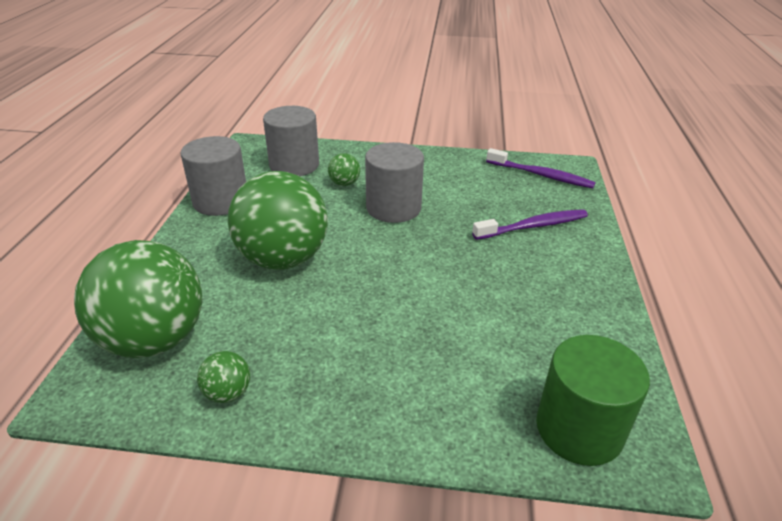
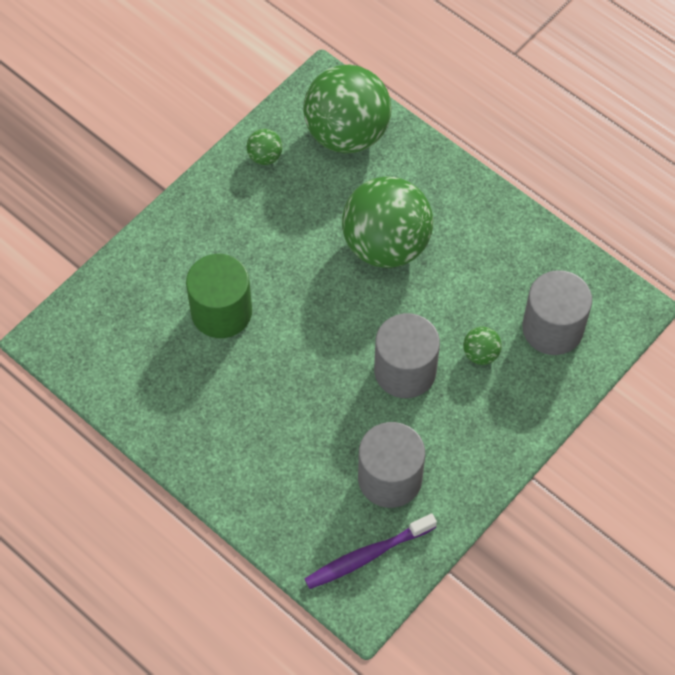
camera: 125 degrees right, 25 degrees up
(220, 201) = (517, 236): grey cylinder -> grey cylinder (390, 478)
(533, 226) = (290, 468): purple toothbrush -> none
(579, 429) = (90, 321): green cylinder -> green cylinder (221, 312)

